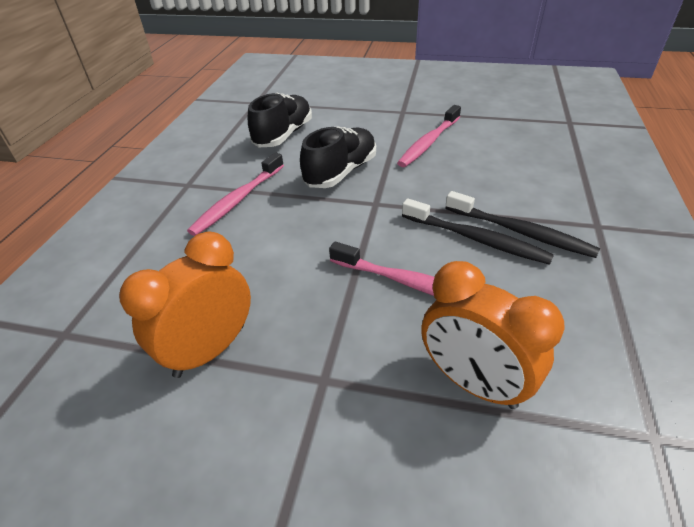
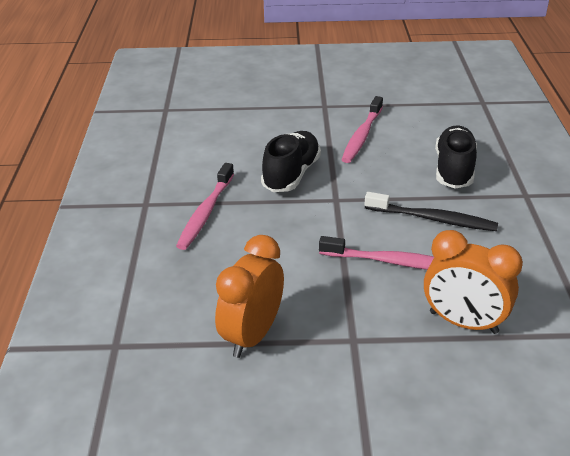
camera: 15 degrees left, 5 degrees down
(283, 135) = (216, 143): black shoe -> black shoe (454, 170)
(520, 232) = (466, 208): black toothbrush -> none

